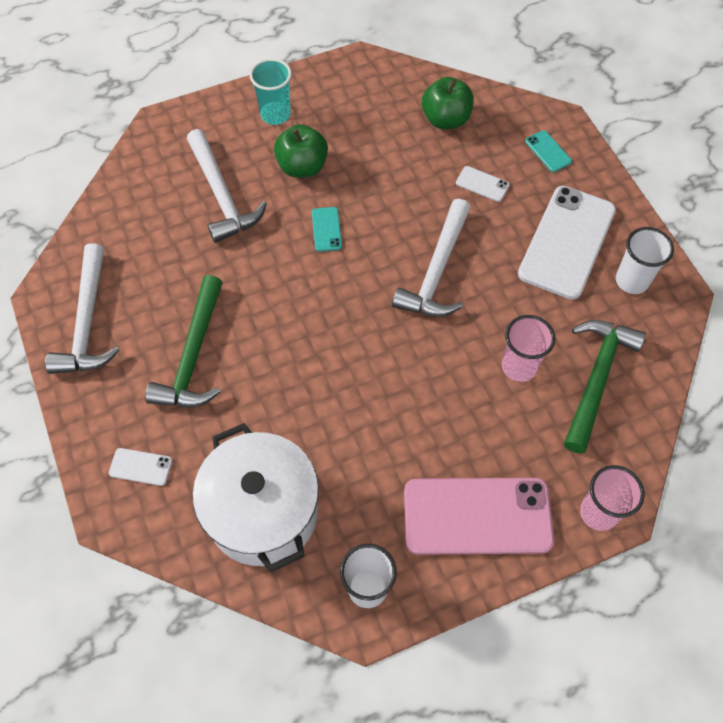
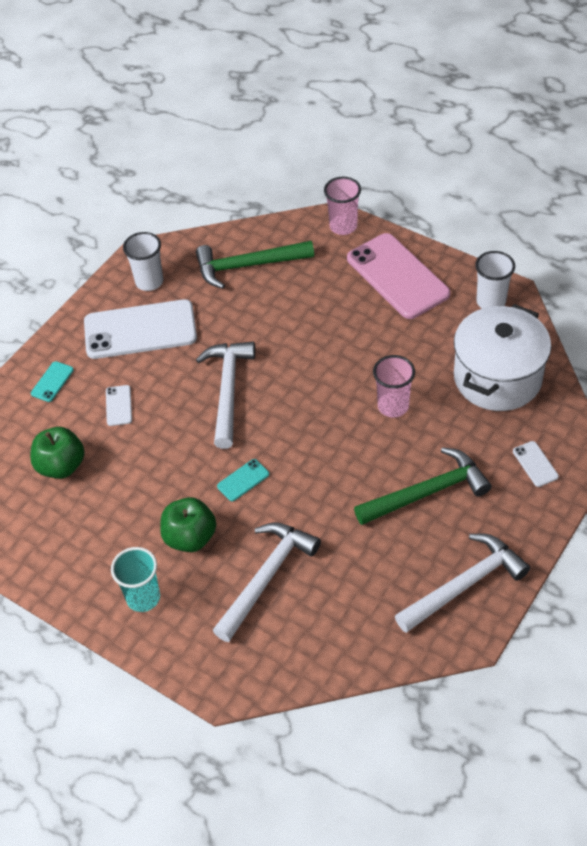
camera: 120 degrees left, 10 degrees down
(436, 271) = (228, 390): white hammer -> white hammer turned 75 degrees counterclockwise
(519, 366) = (272, 306): pink cup -> pink cup (393, 406)

